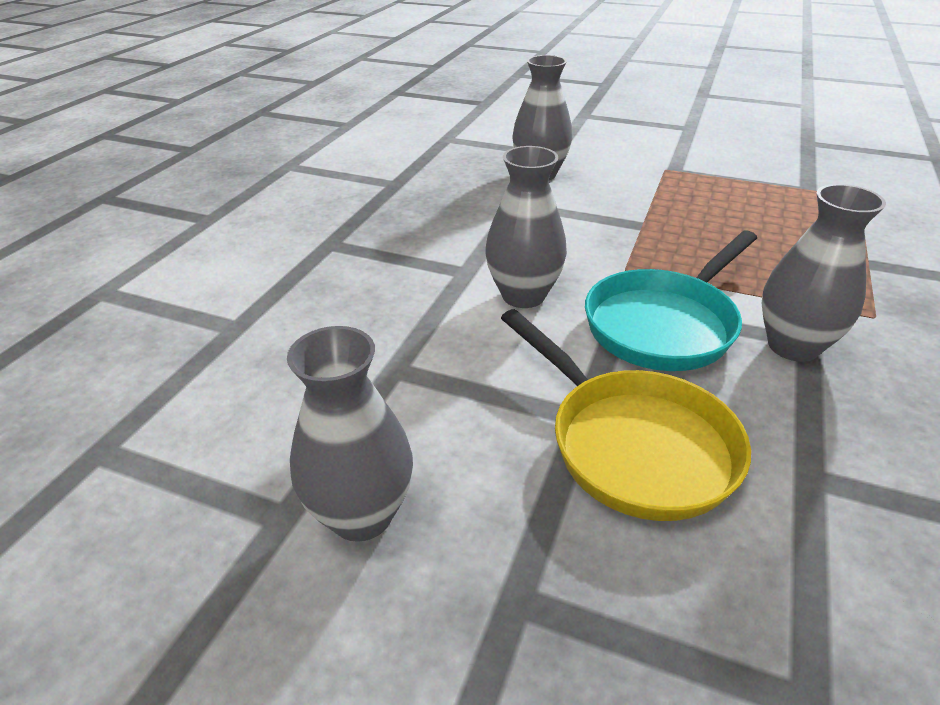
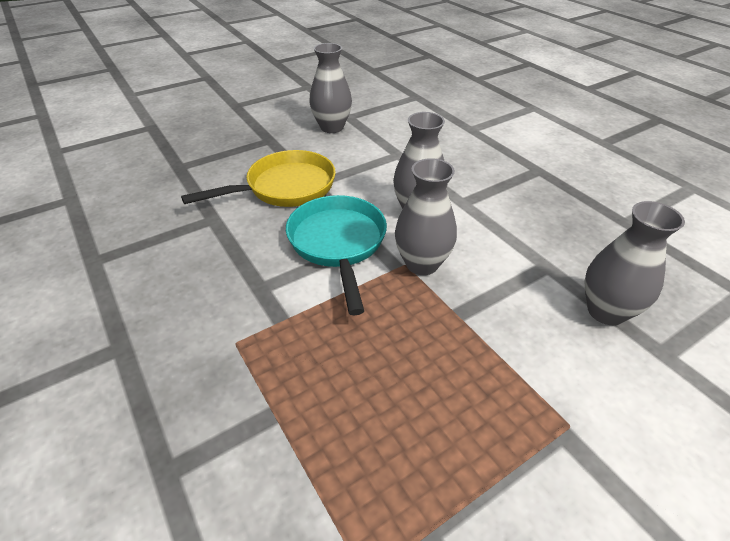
camera: 125 degrees right, 5 degrees up
(633, 444) = (285, 187): yellow pan -> yellow pan turned 150 degrees clockwise
(793, 346) = (266, 278): grey vase -> grey vase (422, 264)

